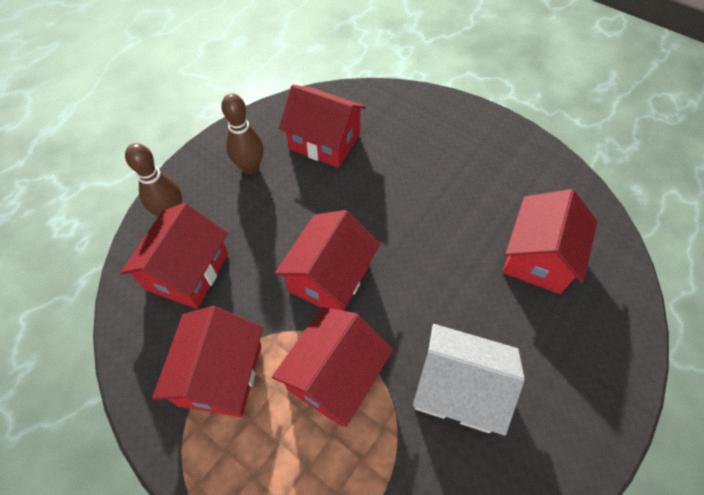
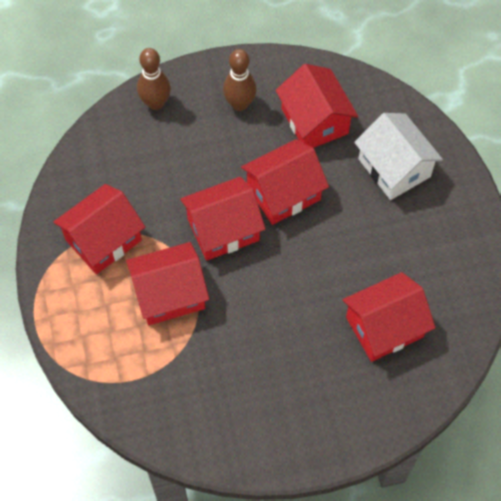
camera: 40 degrees right, 5 degrees up
(188, 271) = (134, 156): red house -> red house (283, 193)
(458, 388) = (238, 361): white house -> white house (394, 168)

